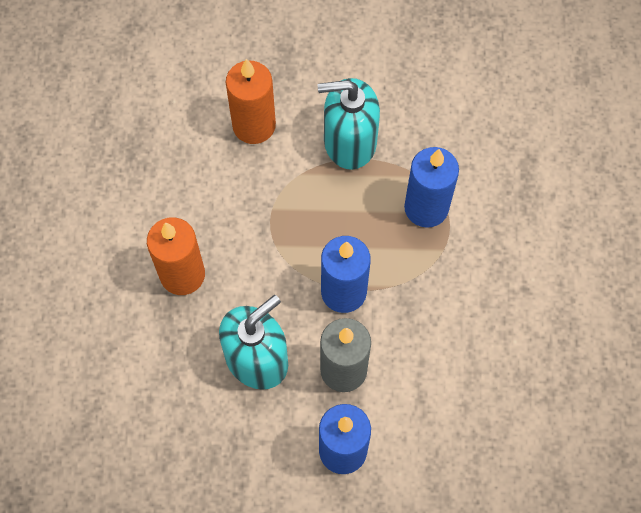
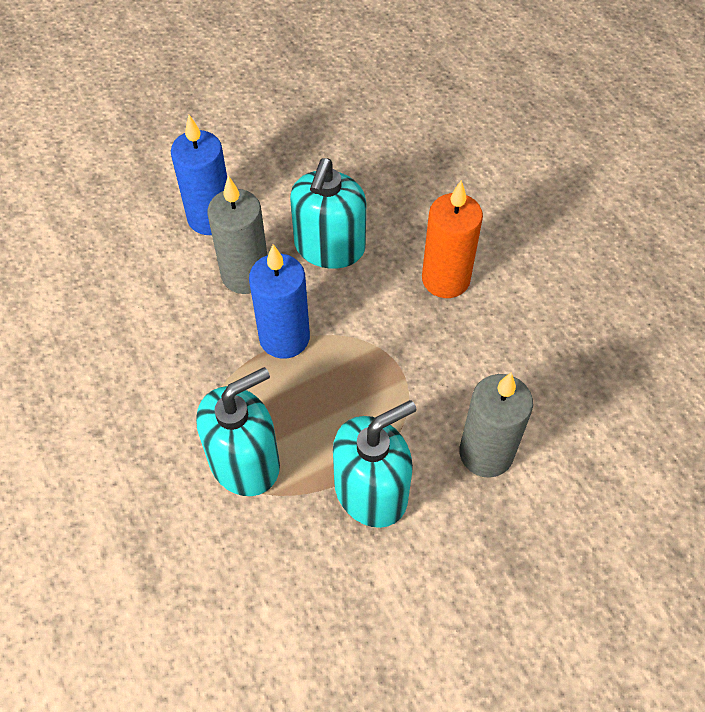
camera: 150 degrees right, 10 degrees down
(254, 125) = (486, 453): orange candle -> grey candle
(426, 208) = (245, 462): blue candle -> turquoise soap dispenser

